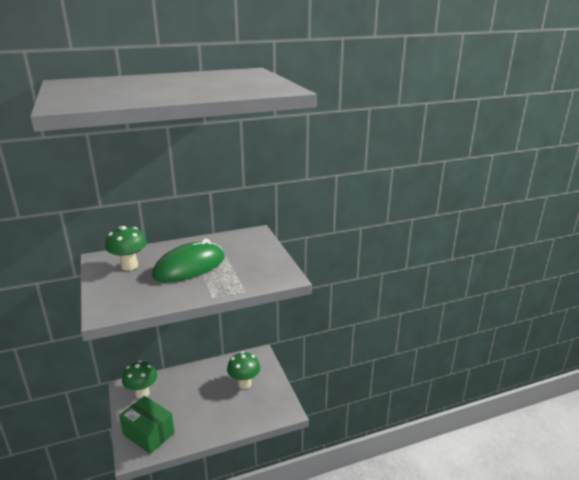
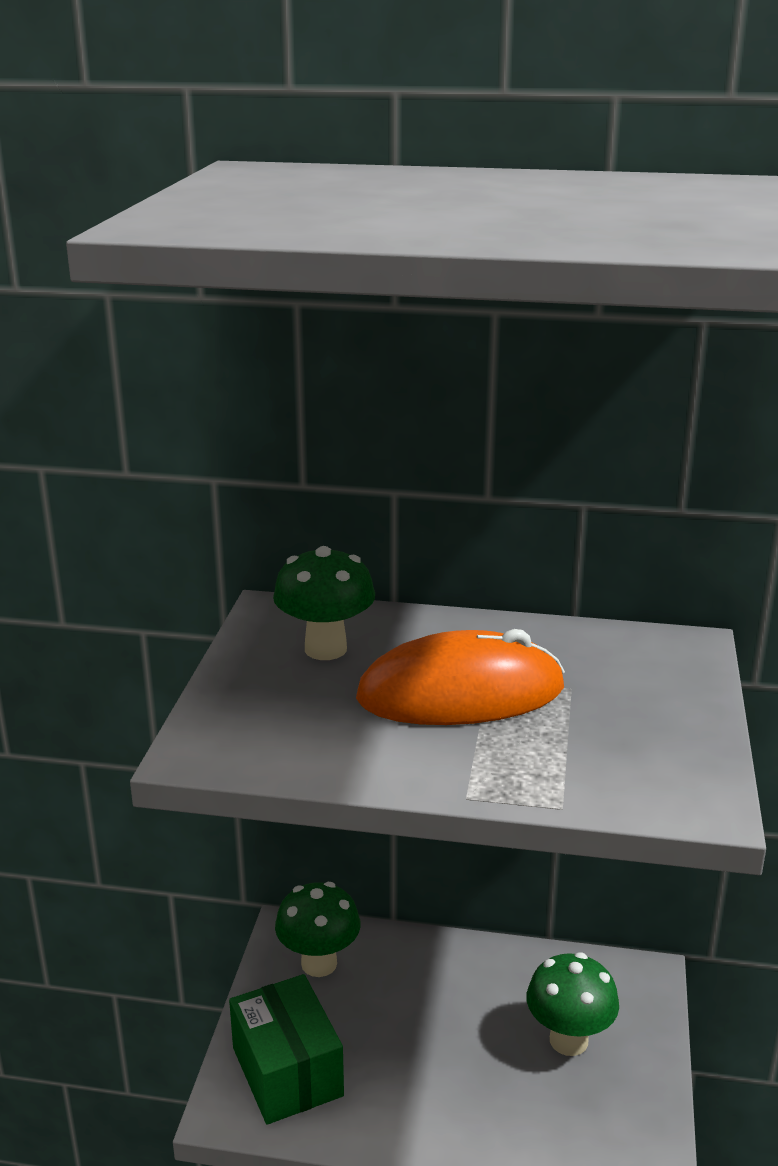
camera: 30 degrees right, 0 degrees up
(189, 267) = (460, 693): green mouse -> orange mouse

